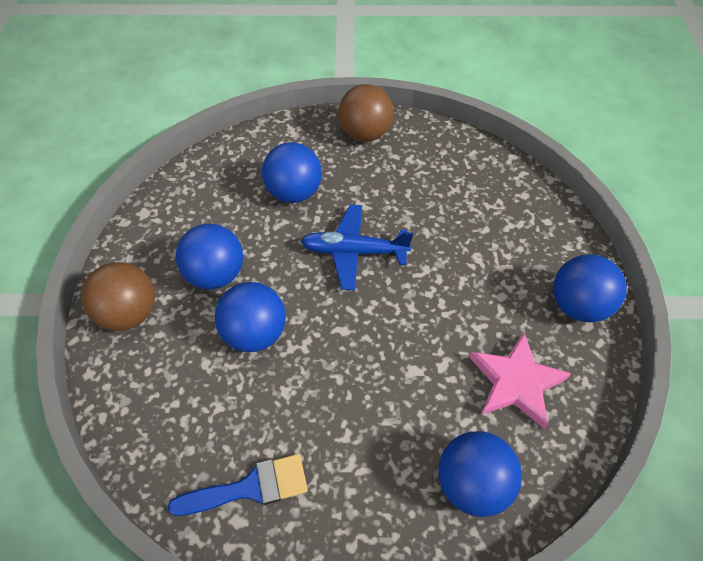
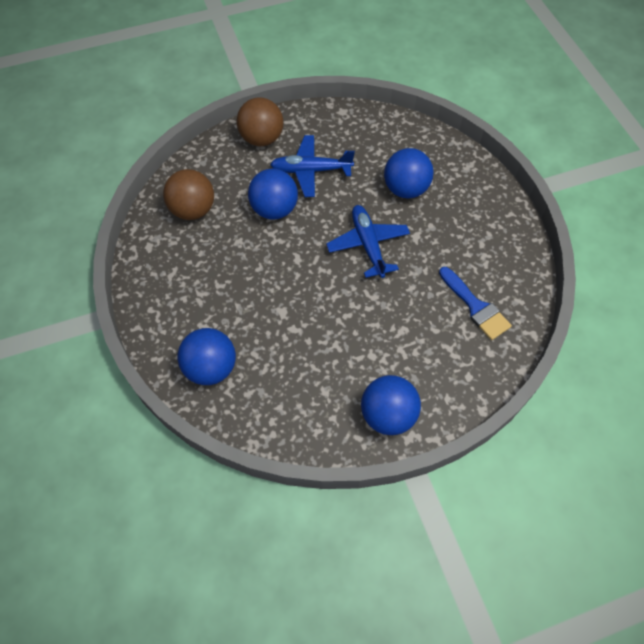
camera: 70 degrees right, 5 degrees up
(216, 274) = (310, 171): blue ball -> blue plane
(250, 487) = (170, 245): blue brush -> blue brush (476, 307)
(365, 133) = (495, 215): brown ball -> brown ball (193, 210)
(516, 382) = (298, 381): pink star -> none

